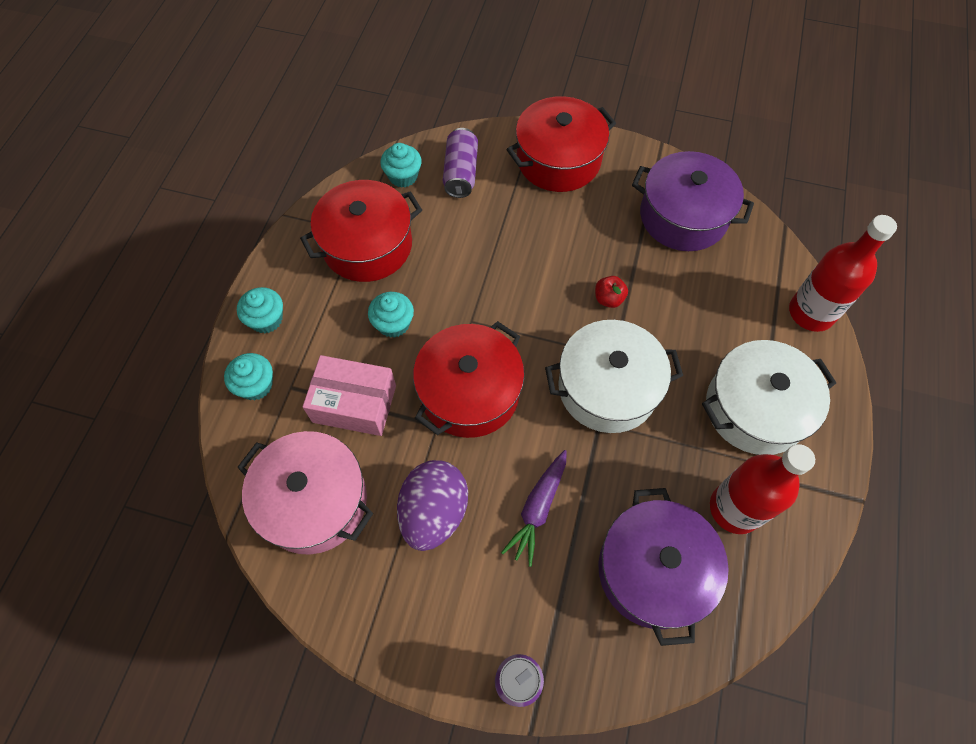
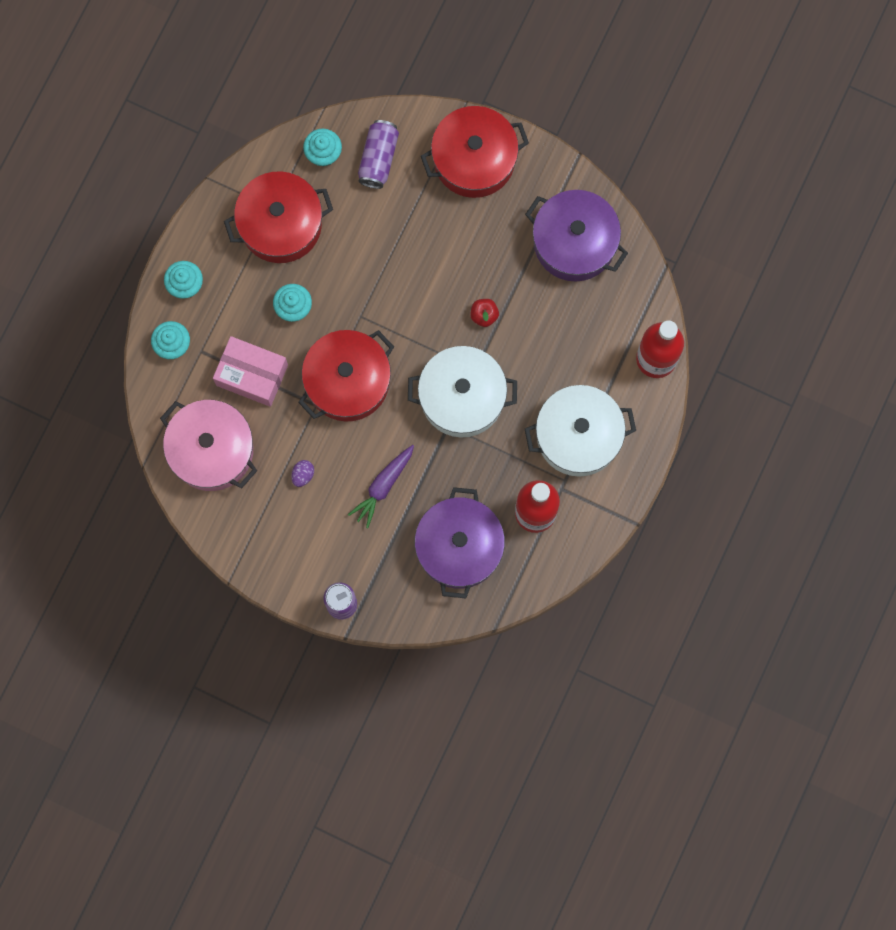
camera: 10 degrees right, 15 degrees up
(434, 512) = (303, 475): purple egg -> purple egg, size x0.41

